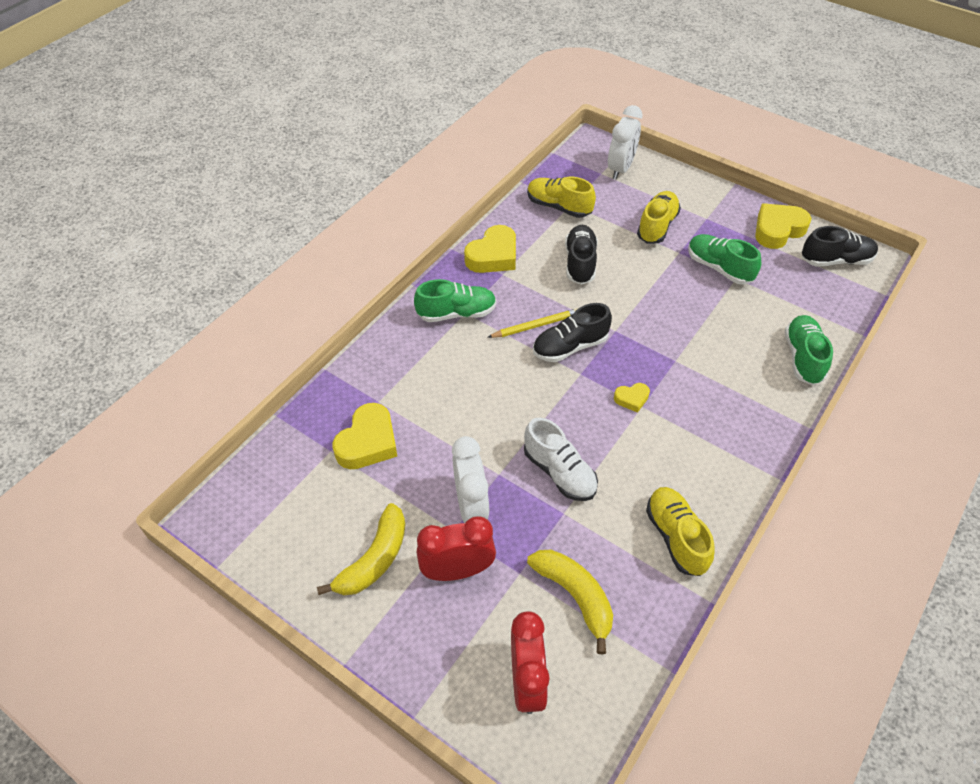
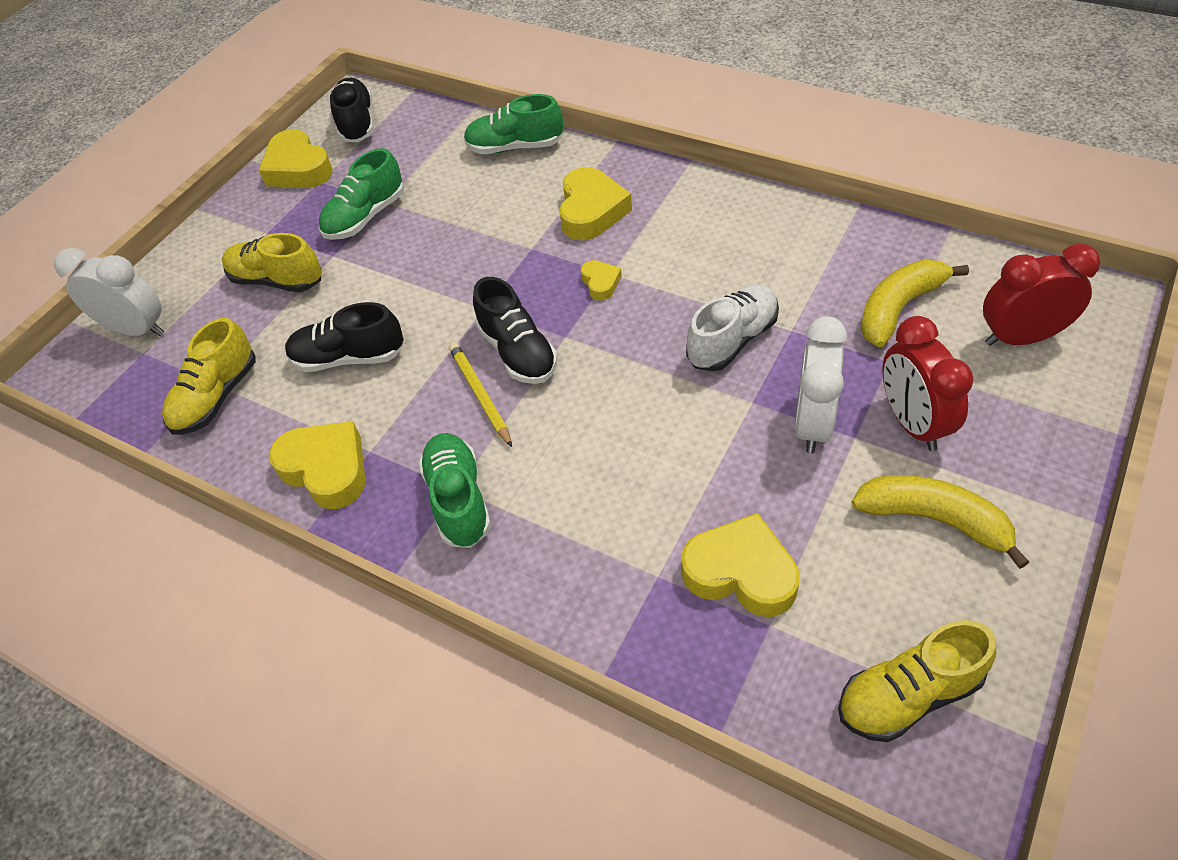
camera: 90 degrees left, 0 degrees up
(471, 506) = (812, 423): white clock -> white clock turned 60 degrees counterclockwise
(676, 537) = (791, 233): yellow shoe -> yellow shoe (908, 695)
(716, 401) = (591, 211): none -> yellow heart

